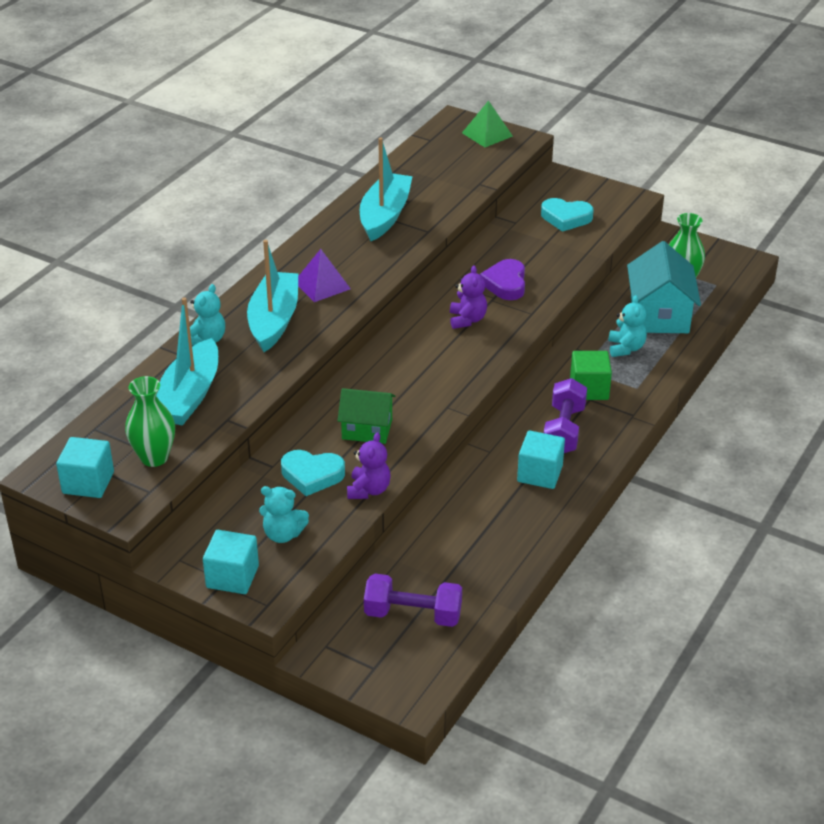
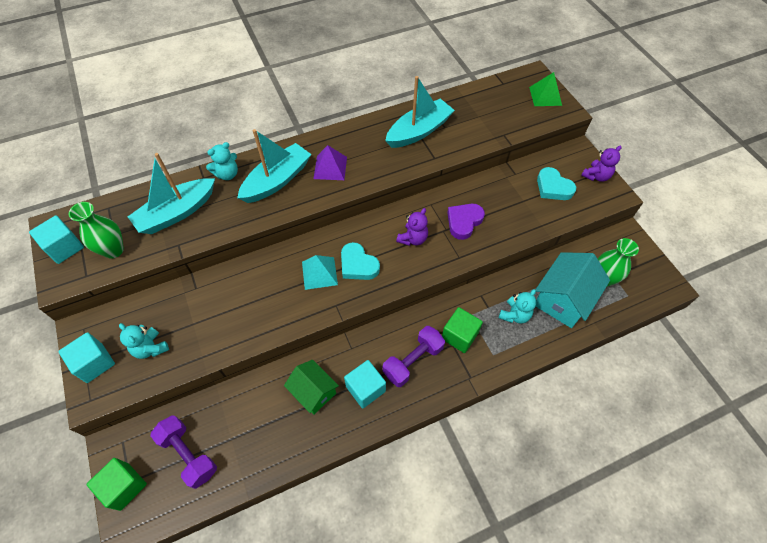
camera: 35 degrees right, 20 degrees up
(312, 475) = (209, 310): turquoise heart -> turquoise heart (358, 265)
(367, 429) = (273, 293): green house -> green house (313, 392)
(368, 490) = (228, 345): purple teddy bear -> purple teddy bear (596, 176)
(372, 674) = (124, 486): none -> green cube
(398, 390) = (319, 273): none -> turquoise pyramid

